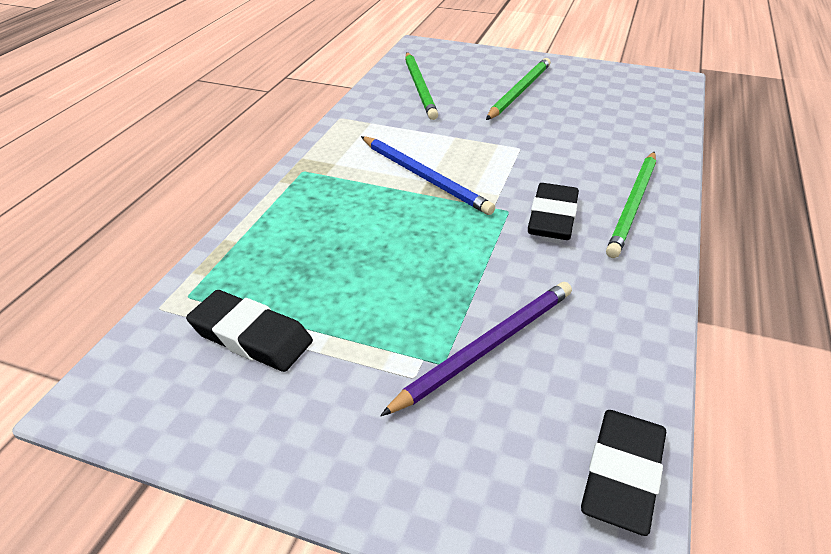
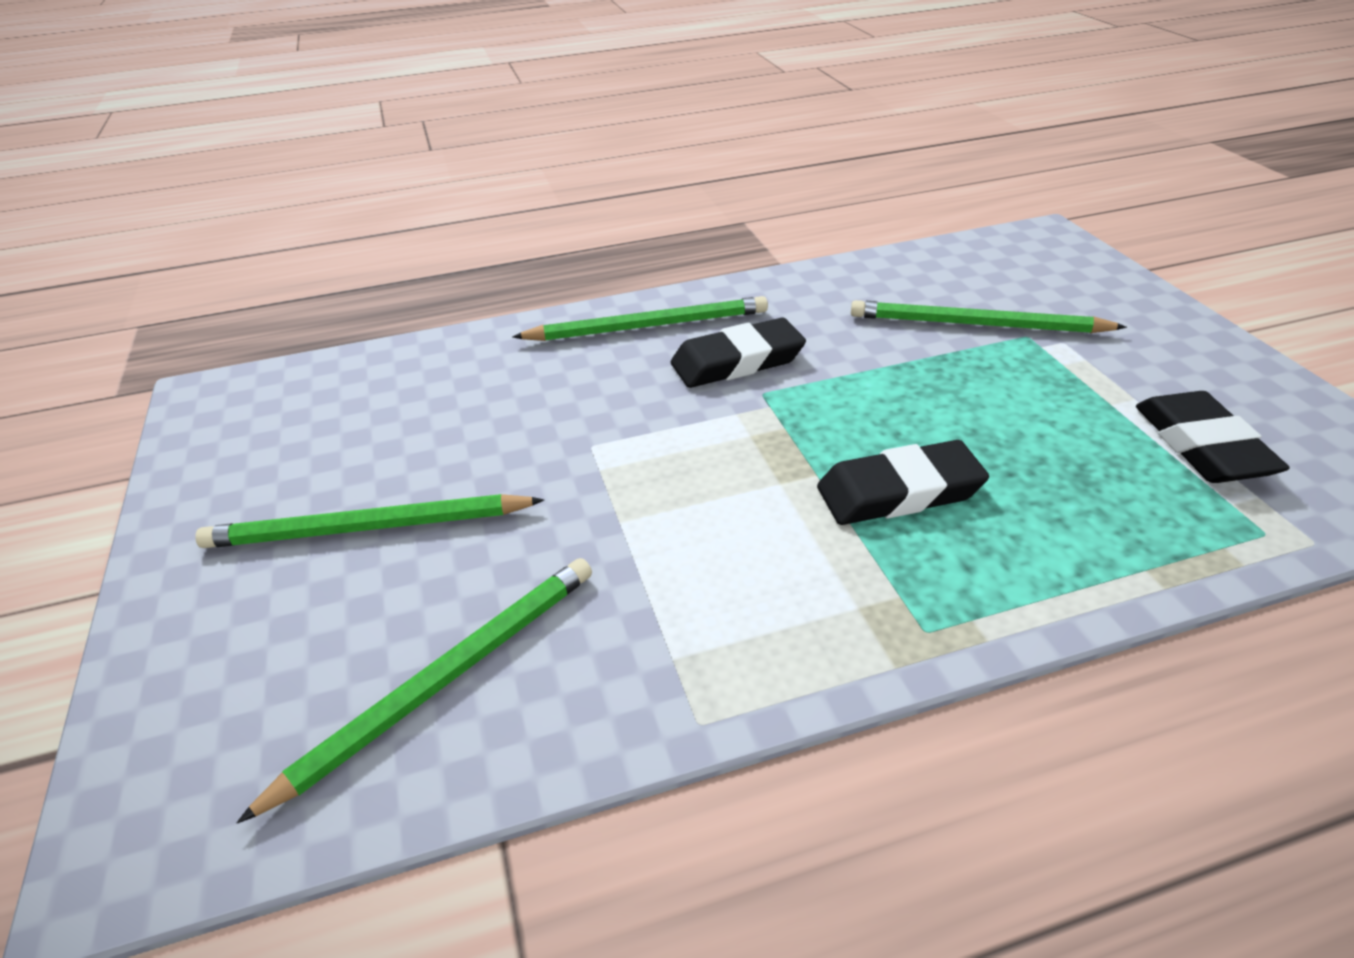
camera: 125 degrees left, 0 degrees up
(424, 177) = (775, 488): blue pencil -> none
(487, 347) = (976, 324): purple pencil -> green pencil
(622, 474) = (987, 247): black eraser -> black eraser (899, 491)

